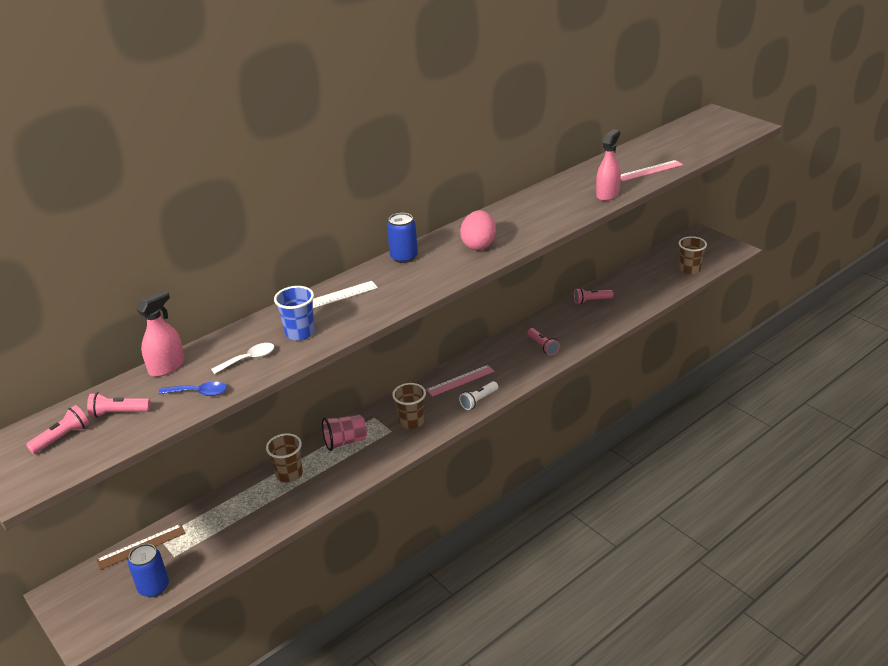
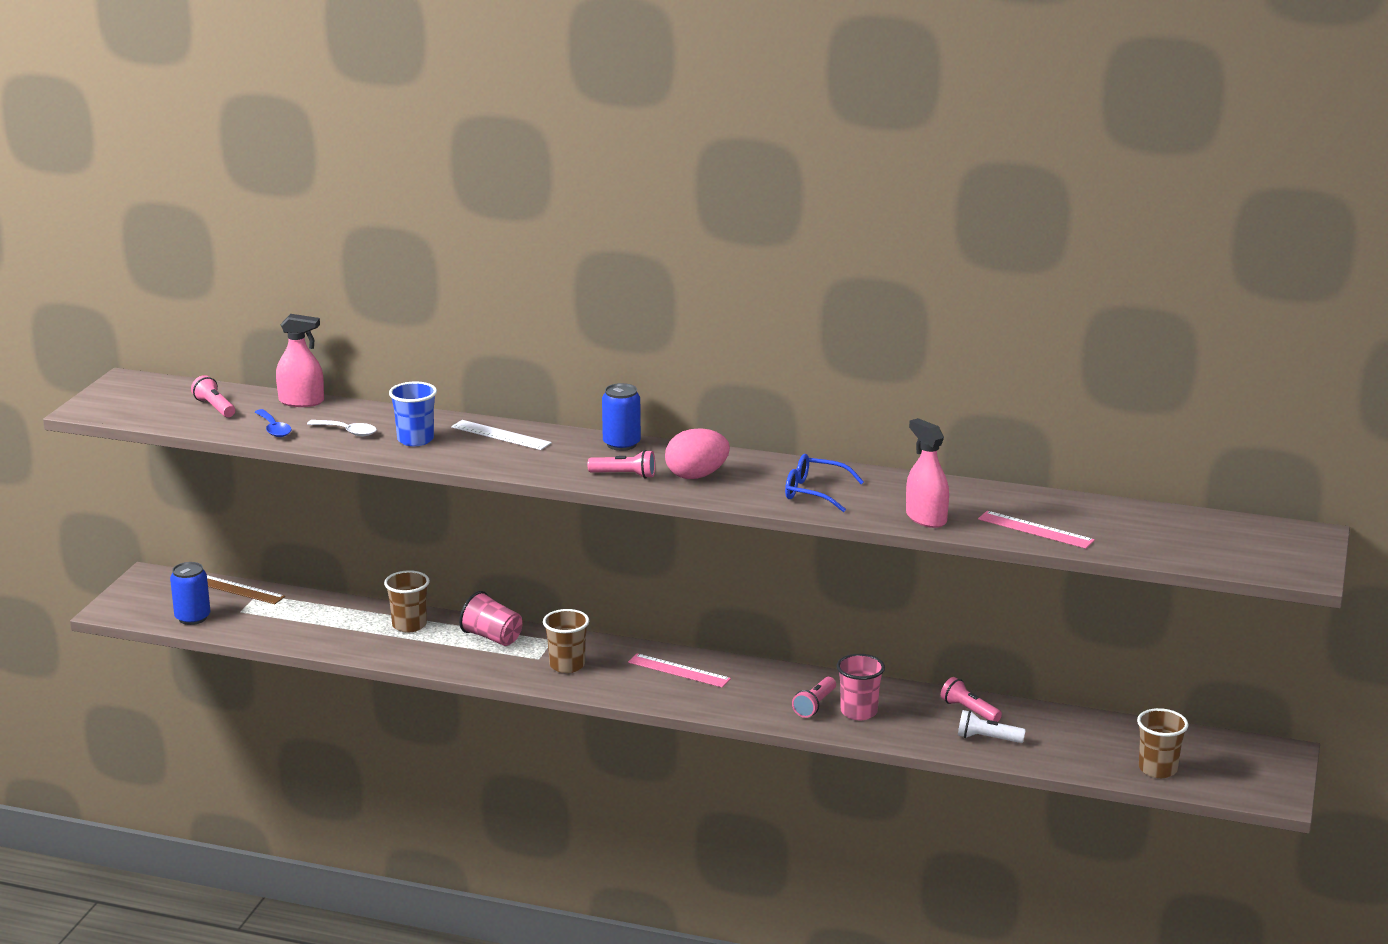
camera: 55 degrees right, 10 degrees down
(62, 437) = (162, 399): pink flashlight -> pink flashlight (624, 475)
(478, 400) = (651, 695): white flashlight -> white flashlight (987, 738)
(542, 215) = (815, 492): none -> blue glasses
(562, 335) = (859, 712): none -> pink cup
(607, 194) = (926, 518): pink spray bottle -> pink spray bottle turned 120 degrees counterclockwise

